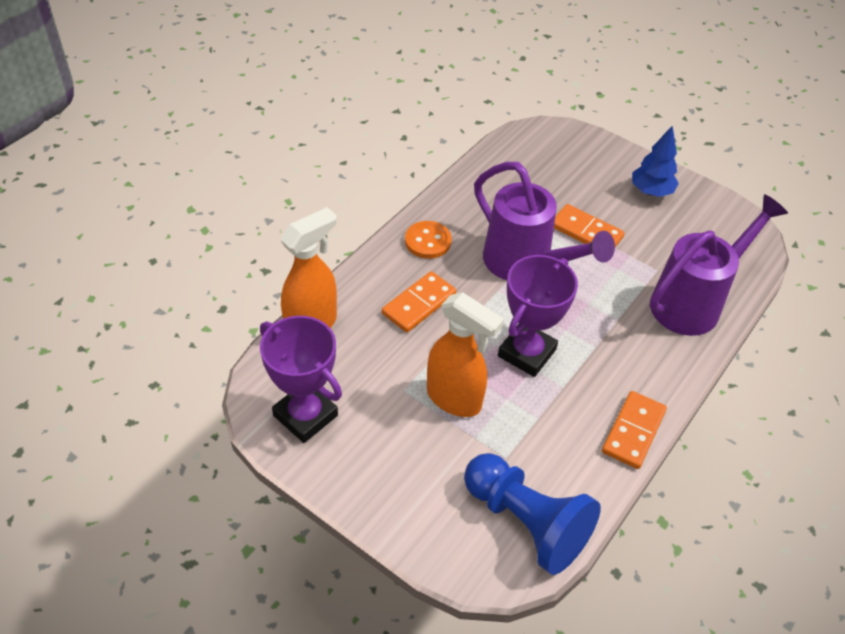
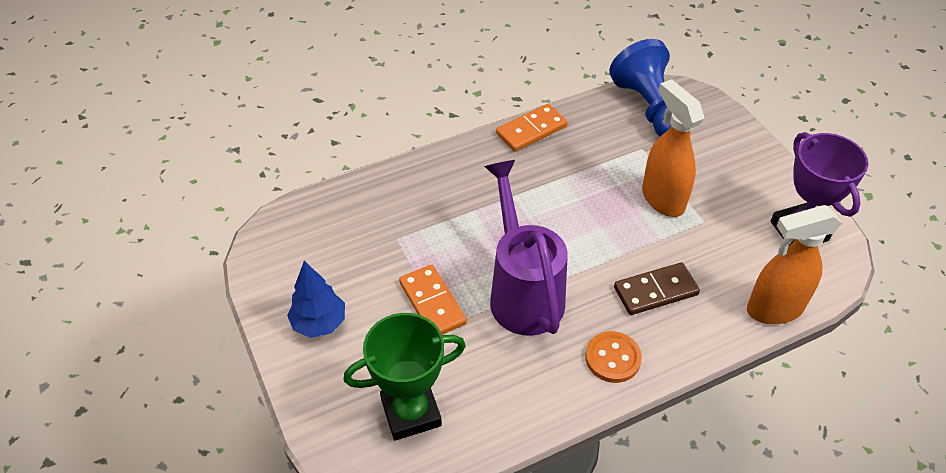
camera: 150 degrees left, 0 degrees up
(419, 304) = (655, 291): orange domino -> brown domino
(526, 353) = (577, 211): purple trophy -> none
(542, 164) = (411, 412): none -> green trophy
(694, 302) = (392, 198): purple watering can -> none

